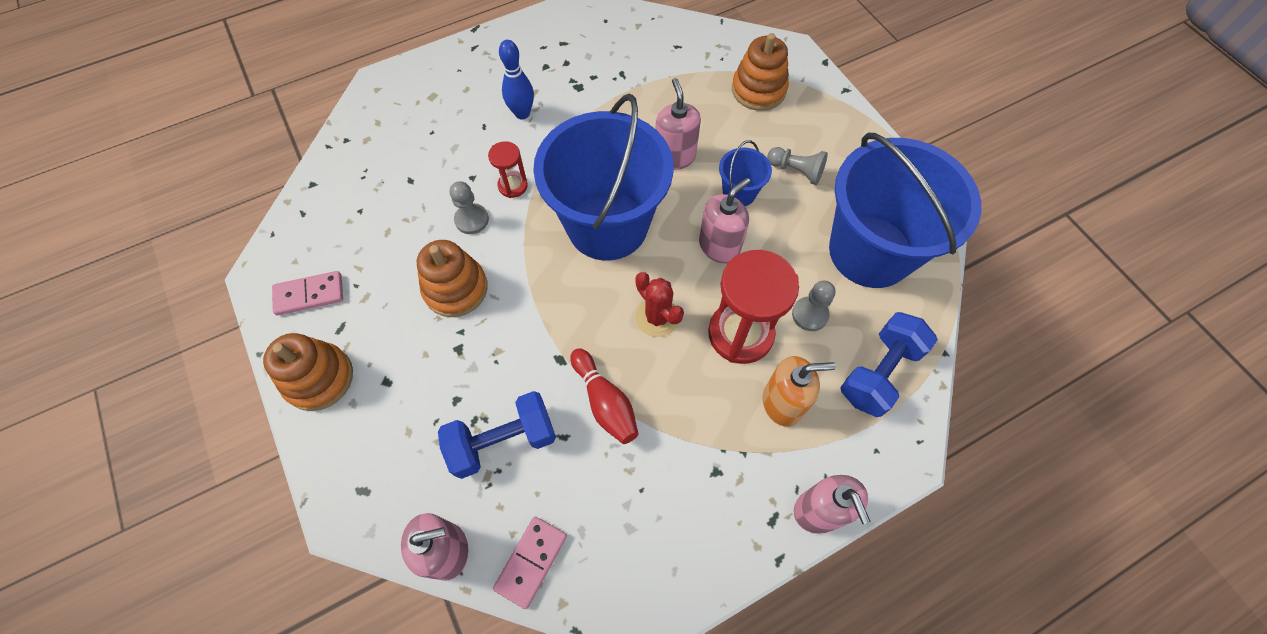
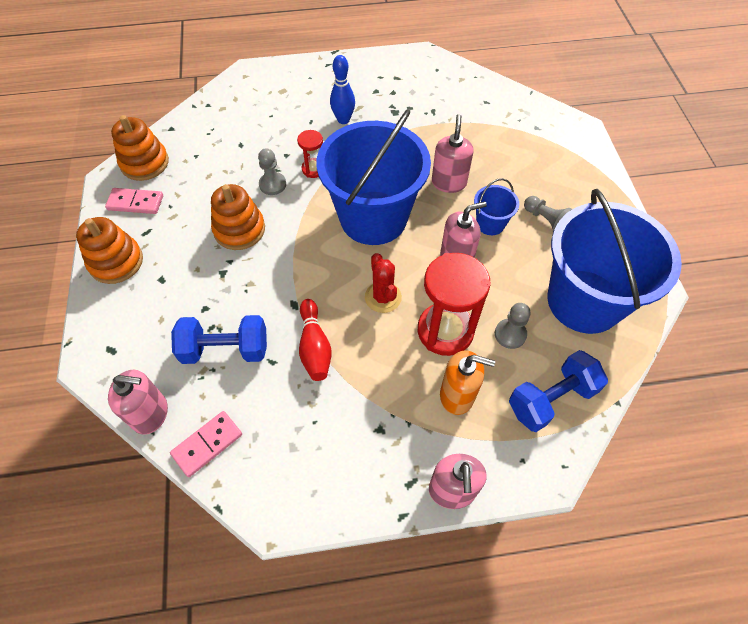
camera: 20 degrees right, 5 degrees down
(758, 90) = (540, 151): orange stacking toy -> orange stacking toy (145, 163)

